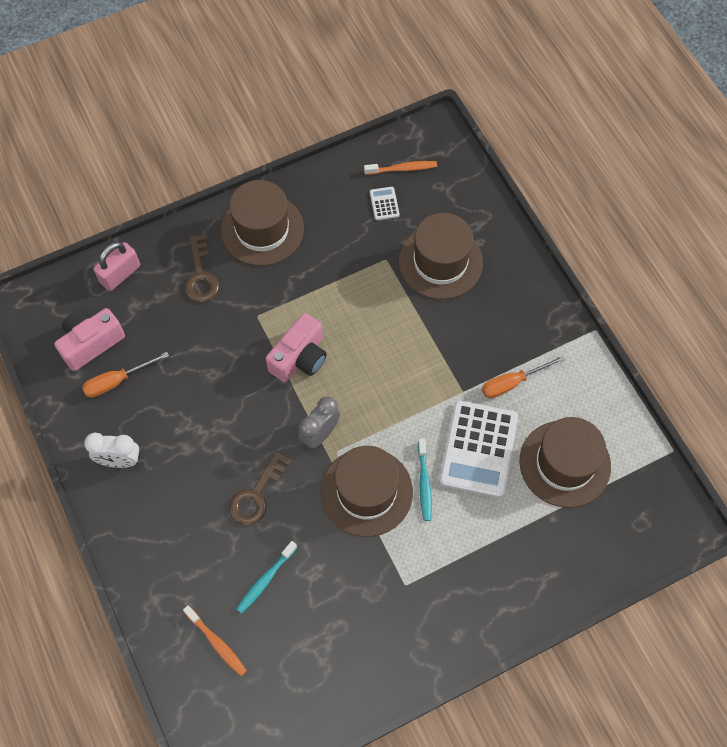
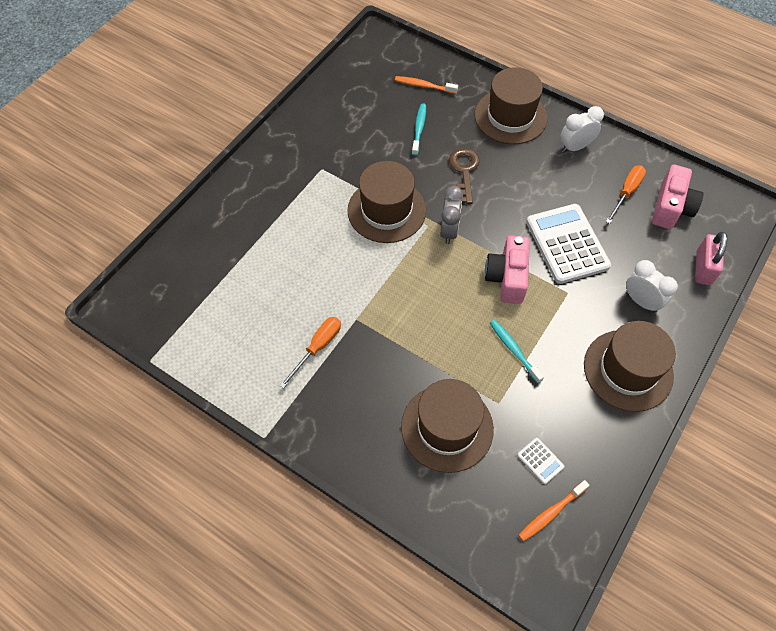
camera: 150 degrees right, 5 degrees down
(201, 275) = (641, 301): brown key -> white clock
(424, 483) = (347, 236): turquoise toothbrush -> turquoise toothbrush (514, 350)
(478, 449) = (318, 280): white calculator -> white calculator (567, 244)
(564, 463) = (241, 304): brown hat -> brown hat (510, 116)

